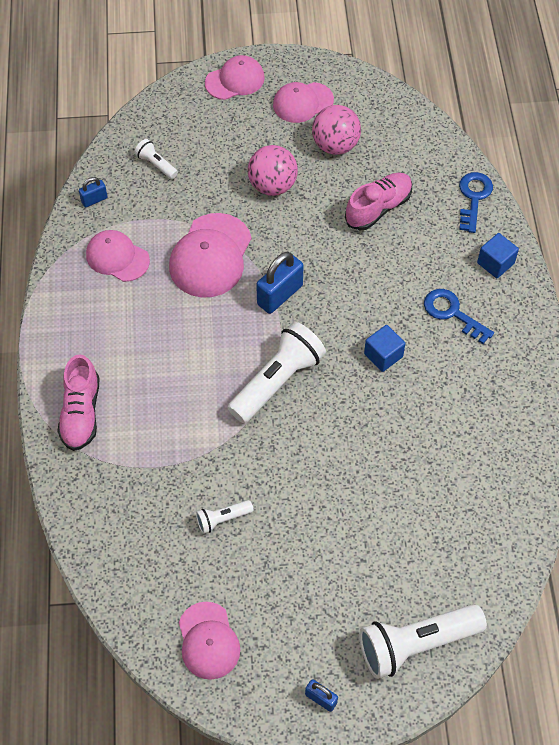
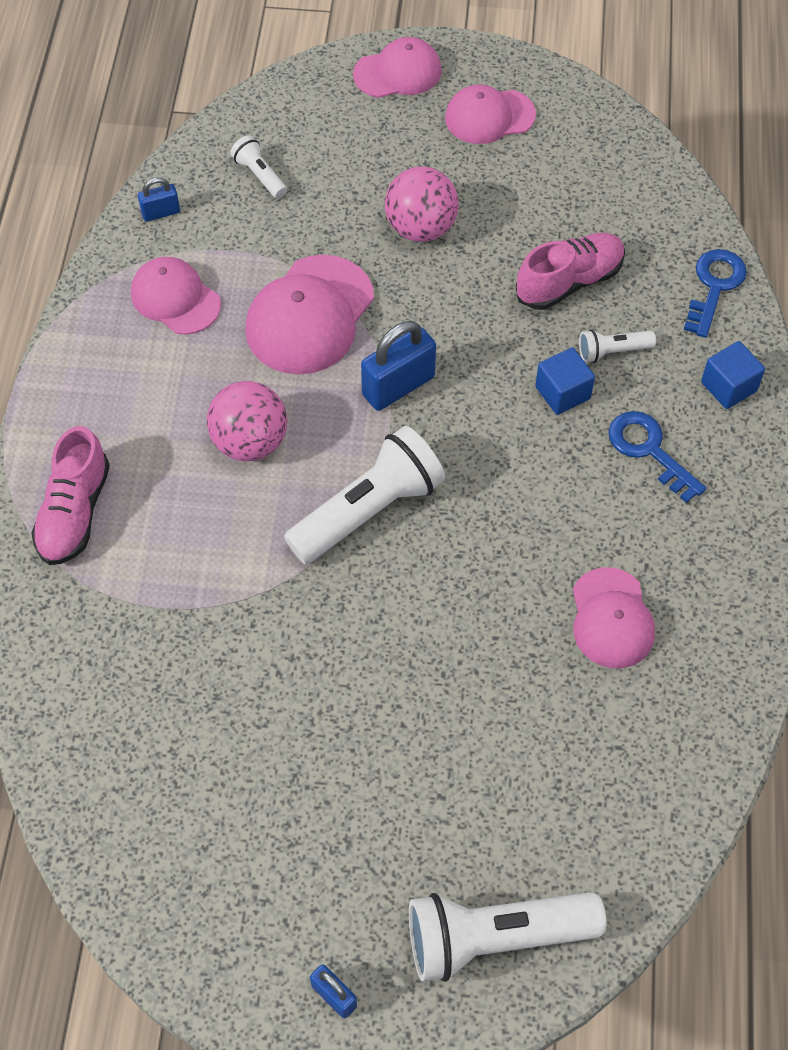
camera: 10 degrees right, 0 degrees up
(208, 641) = (185, 878): pink cap -> pink cap (611, 618)
(222, 519) = (245, 700): white flashlight -> white flashlight (612, 351)
(335, 145) = (524, 183): pink ball -> pink ball (250, 442)
(383, 355) = (533, 496): blue cube -> blue cube (562, 393)

